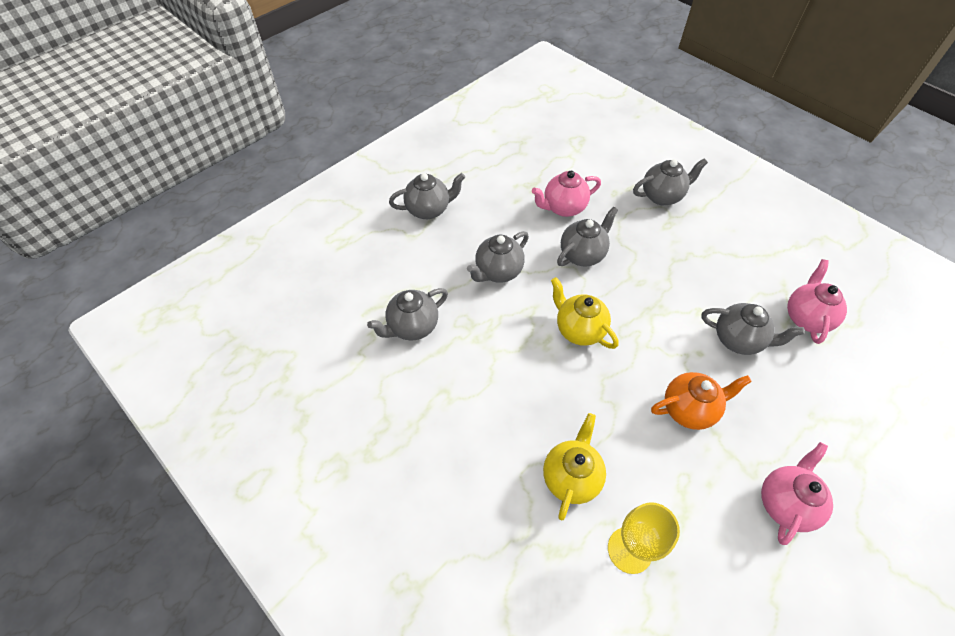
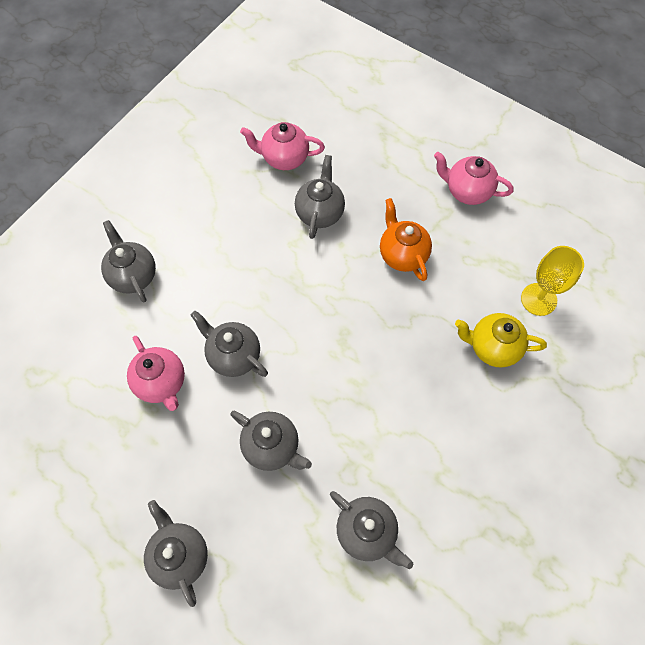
camera: 100 degrees left, 10 degrees up
(579, 329) = (336, 352): yellow teapot -> none

